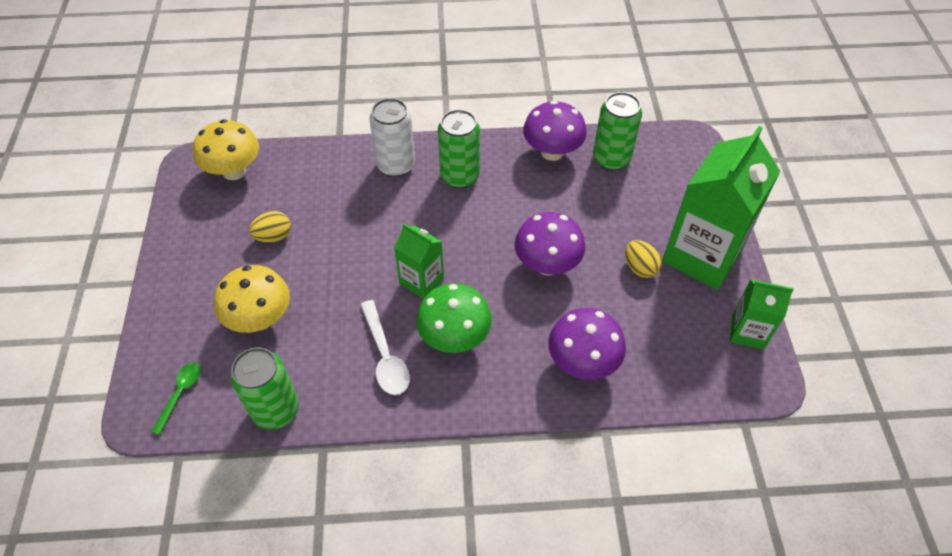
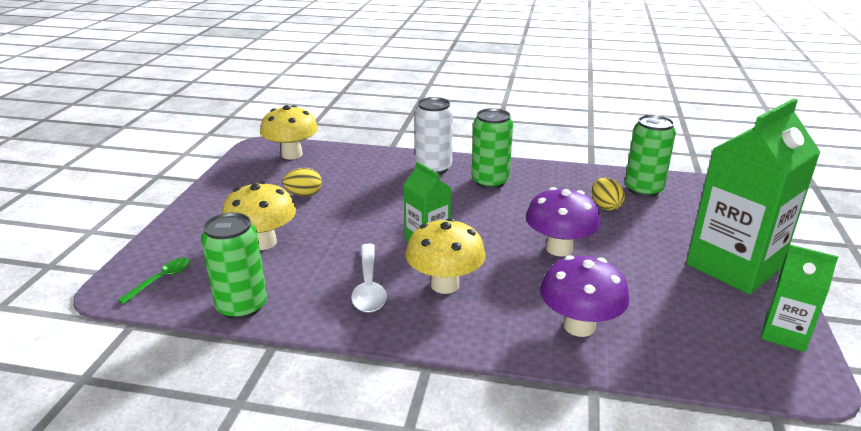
camera: 15 degrees right, 25 degrees down
(454, 338) = (445, 285): green mushroom -> yellow mushroom
(552, 152) = (584, 178): purple mushroom -> none
(640, 268) = (660, 265): yellow egg -> yellow egg (605, 206)

